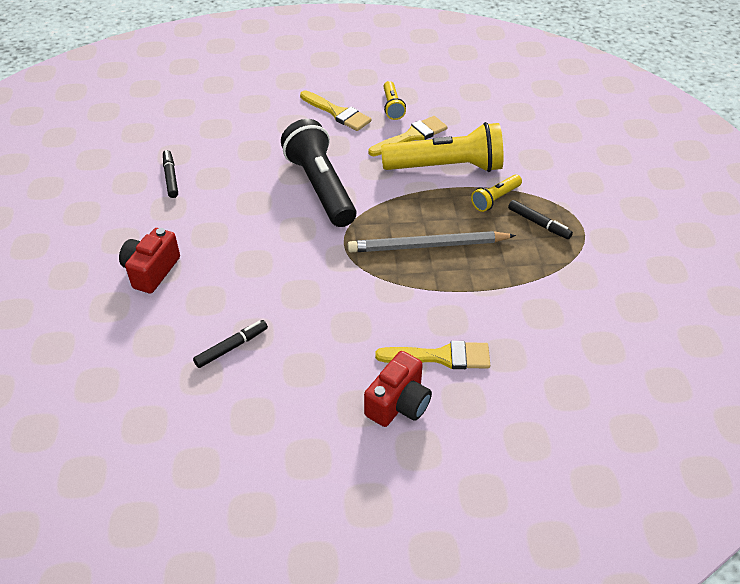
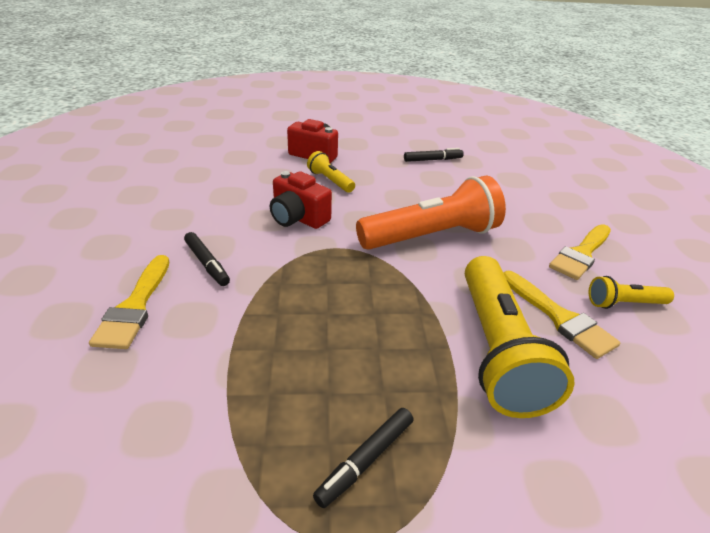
camera: 90 degrees right, 10 degrees down
(231, 347) = (216, 185): black marker -> black marker (207, 263)
(321, 187) = (431, 236): black flashlight -> orange flashlight
(398, 403) = (92, 270): red camera -> red camera (298, 218)
(428, 246) = (325, 313): grey pencil -> none
(495, 199) = (427, 403): yellow flashlight -> yellow flashlight (330, 181)

